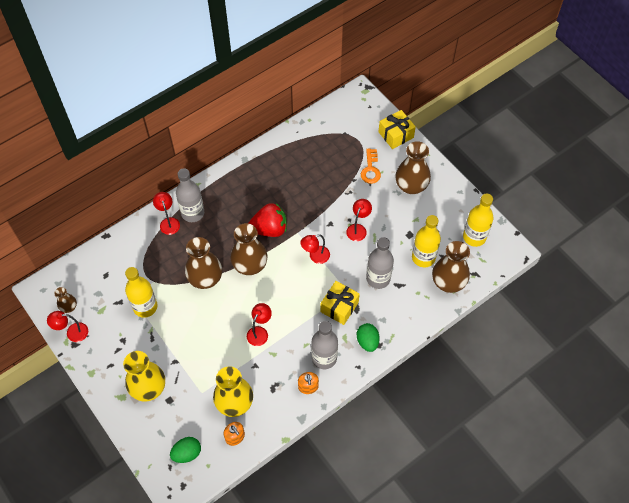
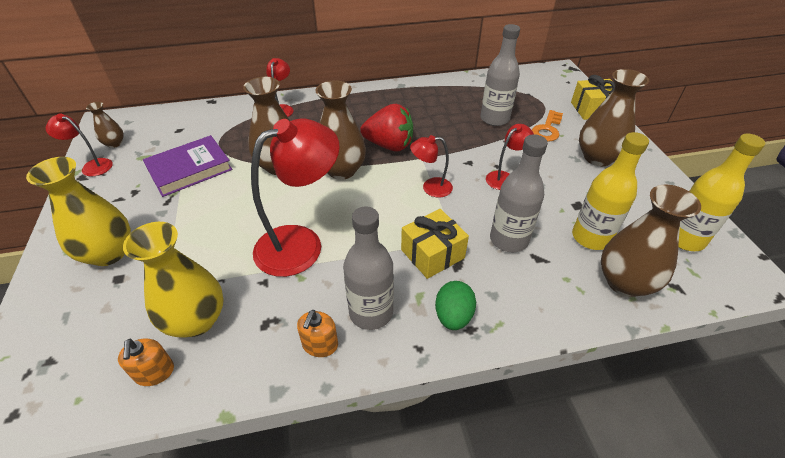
camera: 25 degrees right, 15 degrees down
(145, 307) = (190, 169): yellow bottle -> purple book
(187, 453) = (68, 364): green egg -> none
(192, 213) = (313, 109): grey bottle -> grey bottle (494, 119)
(259, 332) = (301, 243): red lamp -> red lamp, size x2.00

